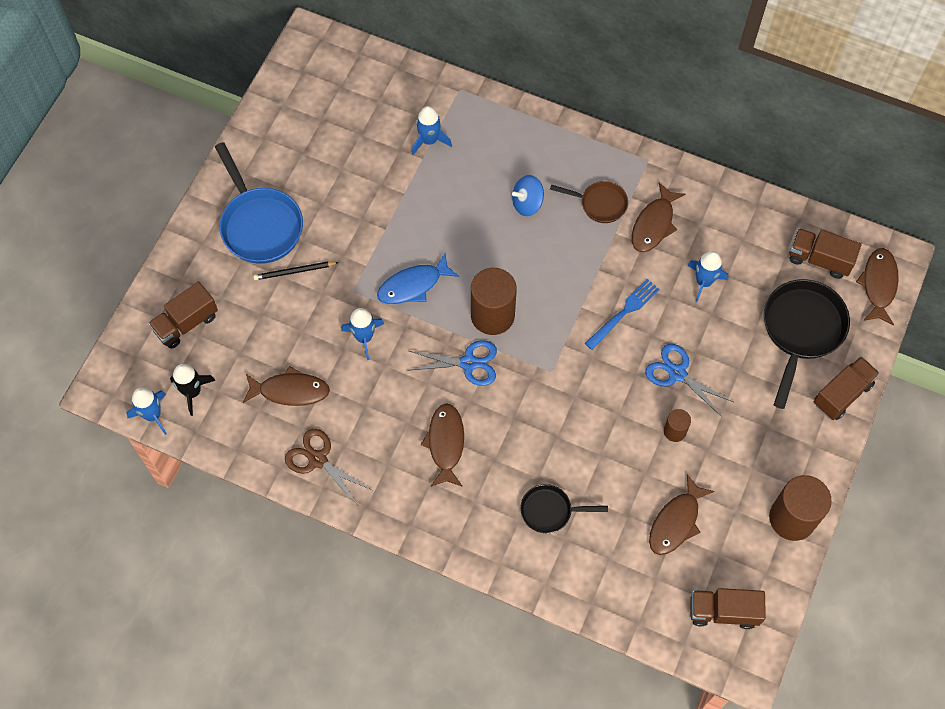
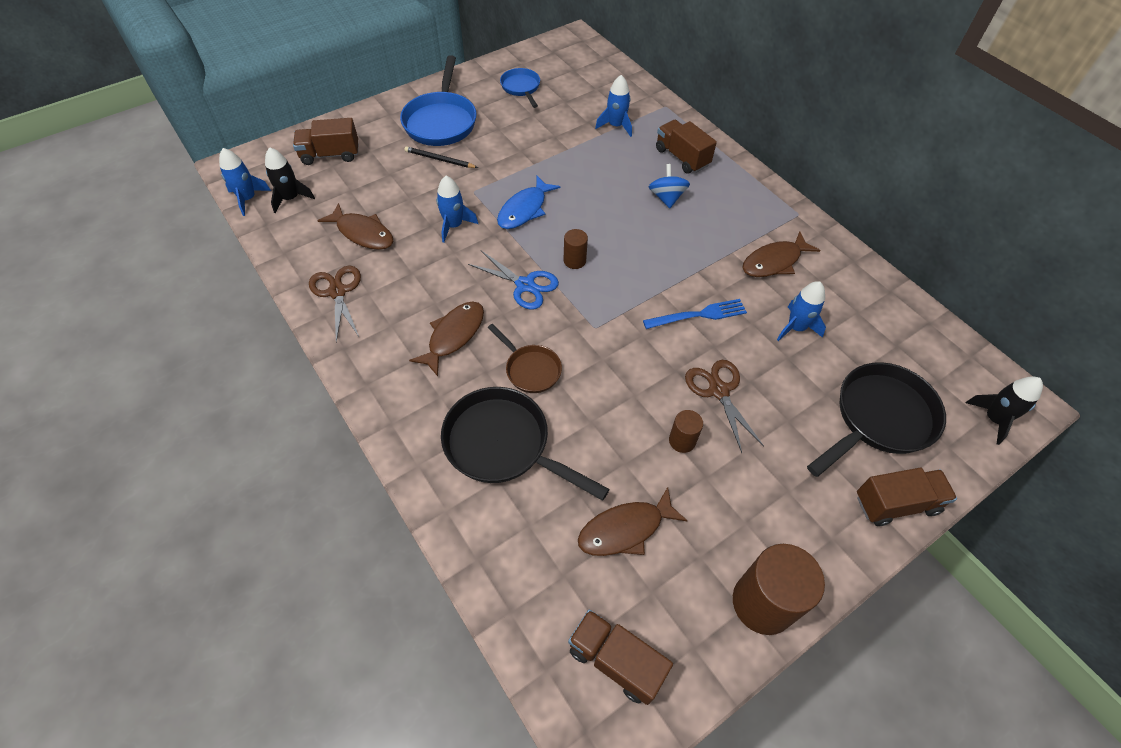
camera: 30 degrees right, 10 degrees down
(306, 139) = (521, 88): none -> blue pan
(413, 285) = (524, 209): blue fish -> blue fish turned 60 degrees counterclockwise
(492, 315) = (574, 260): brown cylinder -> brown cylinder, size x0.50
(527, 203) = (666, 198): blue spinning top -> blue spinning top turned 75 degrees clockwise
(550, 511) = (503, 444): black pan -> black pan, size x1.77
(600, 204) = (732, 226): brown pan -> brown pan (530, 369)
(677, 373) = (718, 391): blue scissors -> brown scissors
(819, 259) = (934, 365): brown truck -> brown truck (682, 157)
(878, 285) = (993, 419): brown fish -> black rocket

